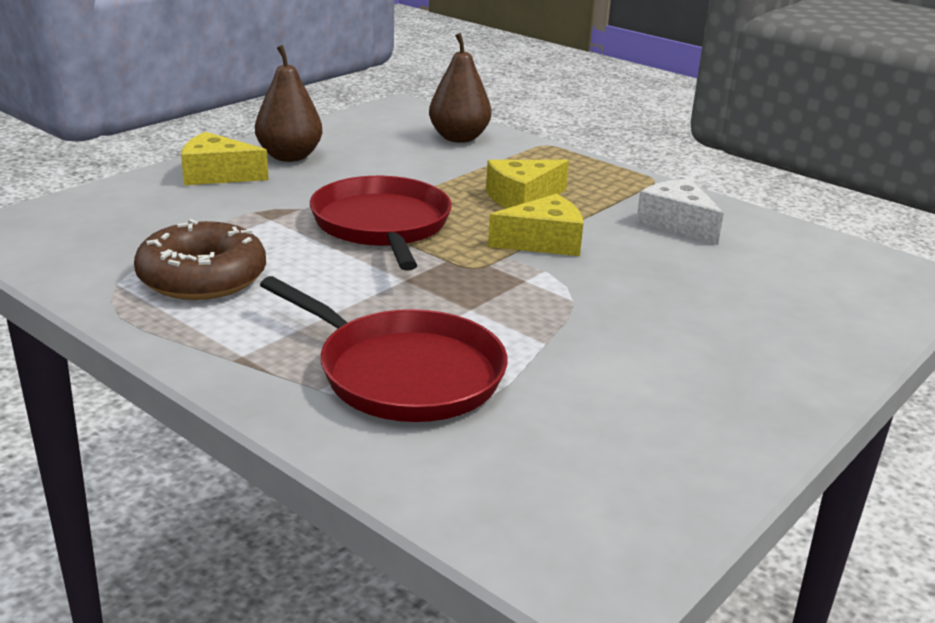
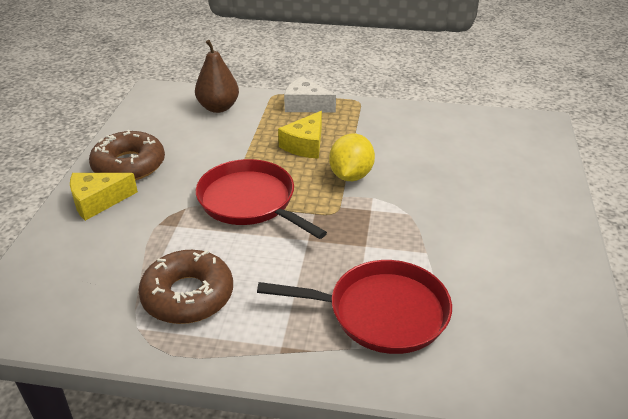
camera: 30 degrees left, 10 degrees up
(289, 156) = (129, 165): brown pear -> brown donut
(543, 242) = (351, 175): yellow cheese -> yellow lemon
(677, 224) = (402, 132): white cheese -> white cheese (305, 105)

